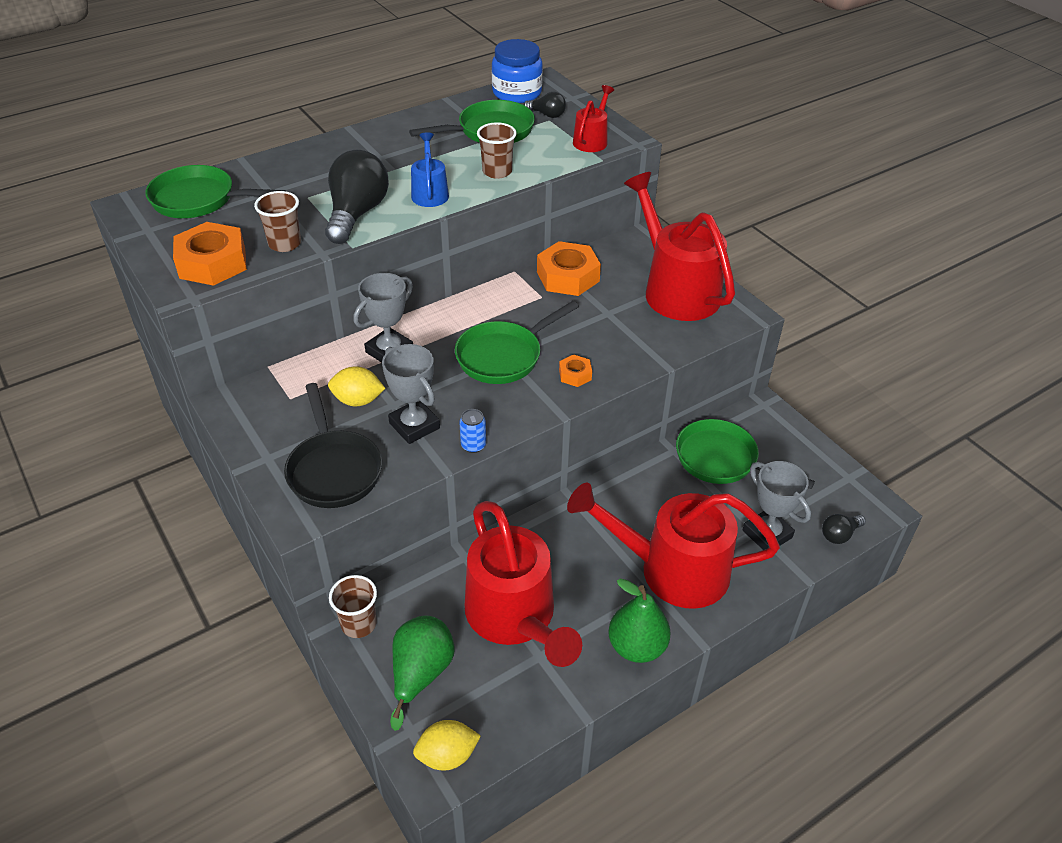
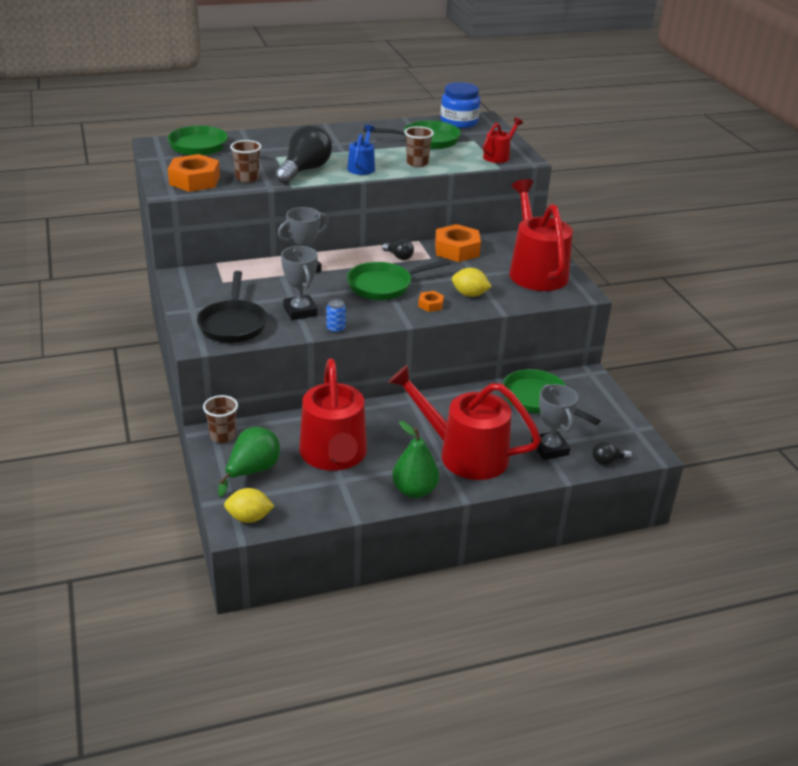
camera: 15 degrees right, 10 degrees down
(358, 400) = (268, 291): yellow lemon -> yellow lemon (469, 294)
(547, 115) = (474, 137): black light bulb -> black light bulb (399, 257)

